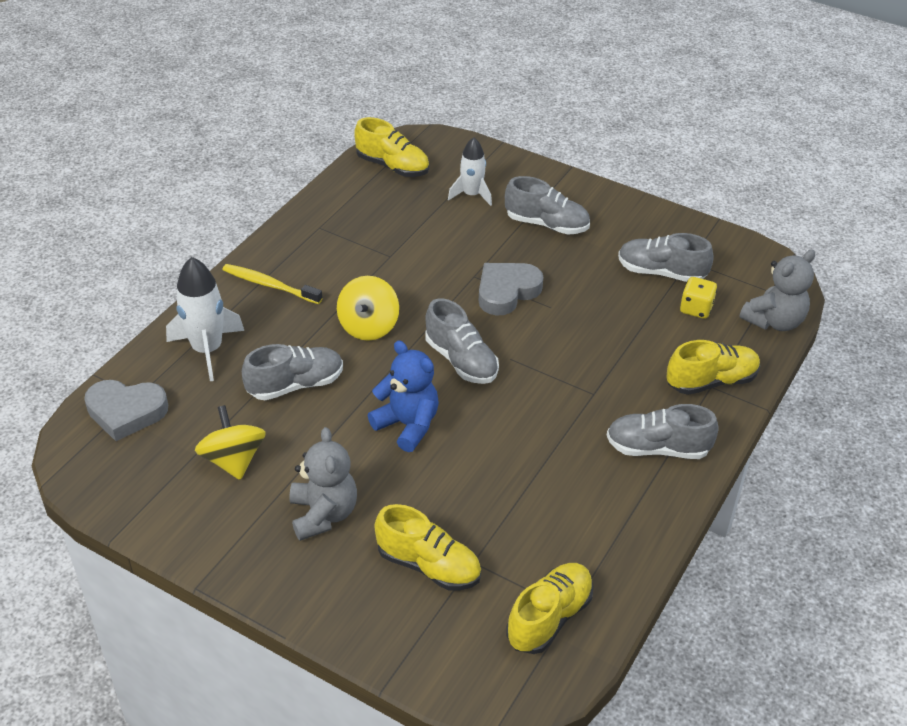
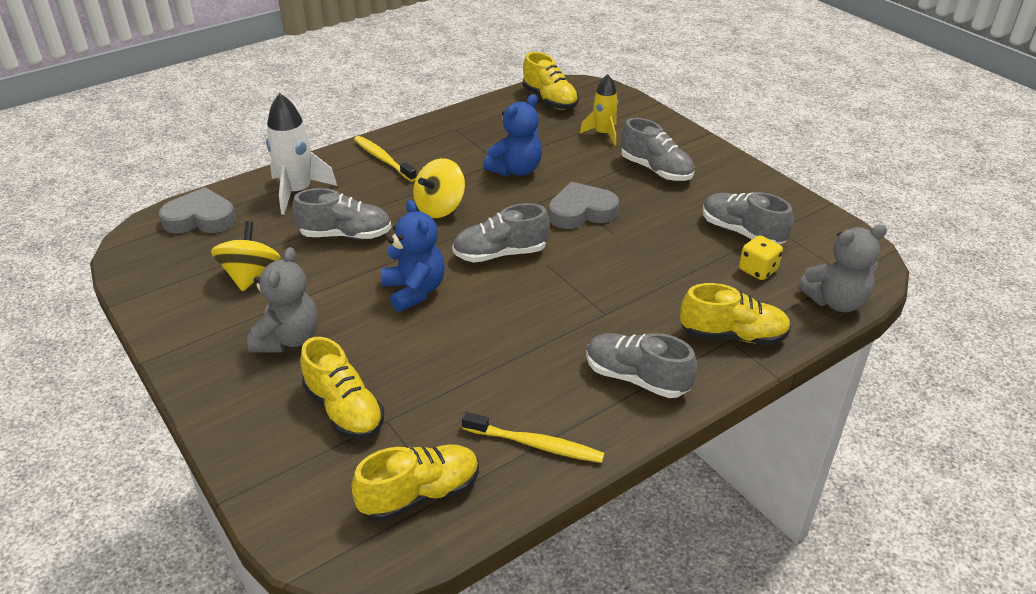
camera: 25 degrees right, 5 degrees down
(126, 412) = (200, 218): grey heart -> grey heart turned 150 degrees clockwise
(414, 261) = (516, 170): none -> blue teddy bear
(461, 360) = (500, 254): grey shoe -> grey shoe turned 90 degrees clockwise
(471, 195) = (603, 134): white rocket -> yellow rocket
(613, 538) = (535, 444): none -> yellow toothbrush

